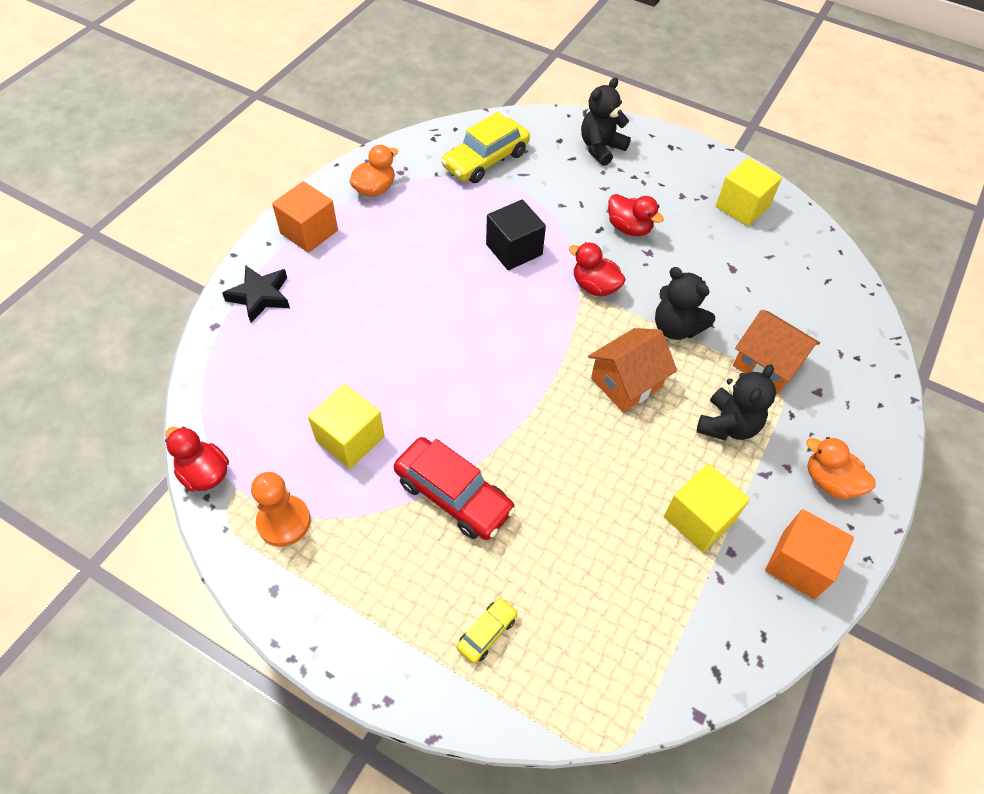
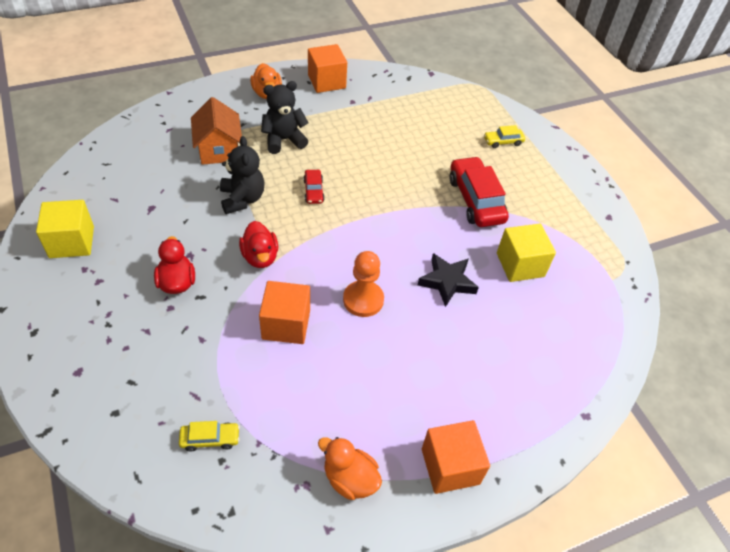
camera: 145 degrees left, 5 degrees down
(204, 474) = (631, 301): red duck -> none
(260, 296) = (533, 420): black star -> black star (447, 282)
(284, 522) = (588, 245): orange pawn -> orange pawn (363, 300)
(375, 189) = (350, 479): orange duck -> orange duck turned 45 degrees clockwise
(485, 160) = (210, 439): yellow car -> yellow car, size x0.50
(514, 249) = (286, 324): black cube -> orange cube
(601, 148) = (92, 374): black teddy bear -> none
(626, 382) = (313, 191): orange house -> red car
(699, 519) = (352, 118): yellow cube -> none

